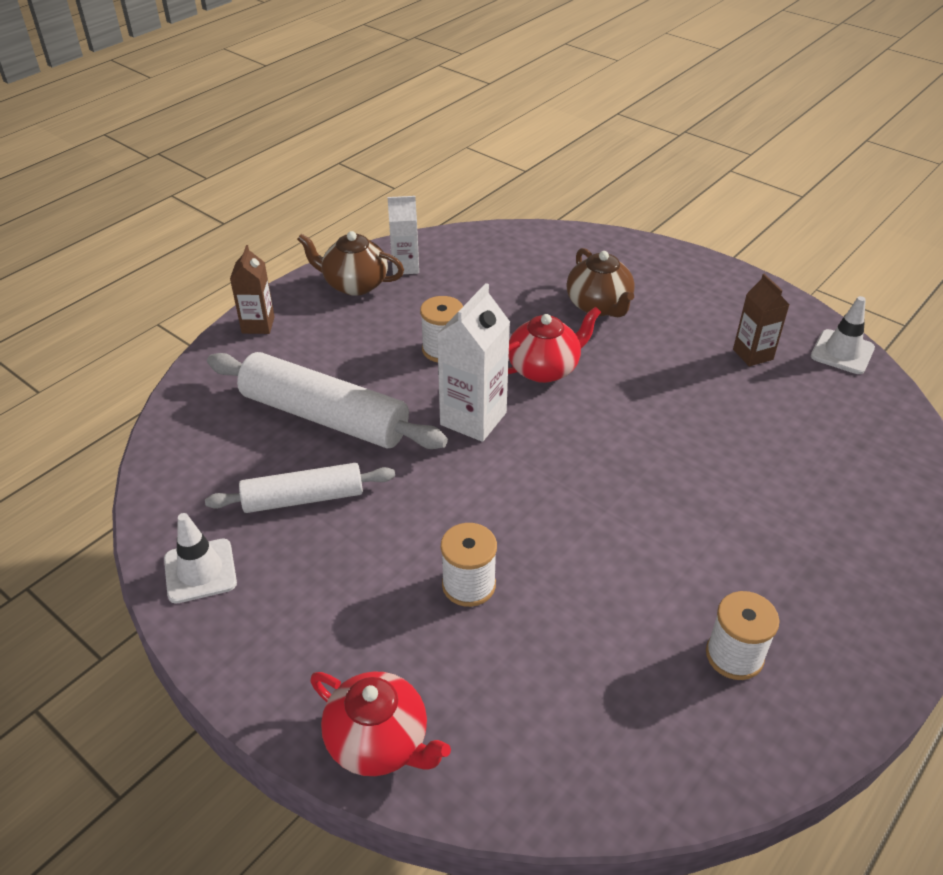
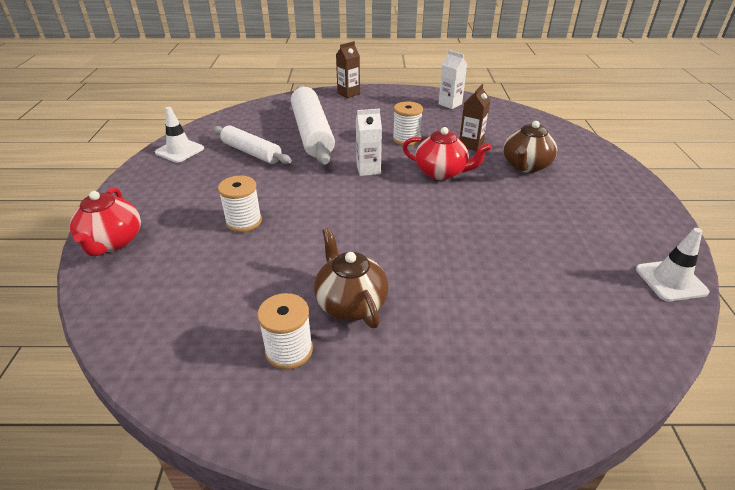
camera: 50 degrees right, 5 degrees down
(354, 284) = (414, 99): brown teapot -> brown teapot (350, 303)
(473, 419) = (368, 169): white carton -> white carton, size x0.64
(753, 354) = (589, 240): brown carton -> brown carton (470, 145)

